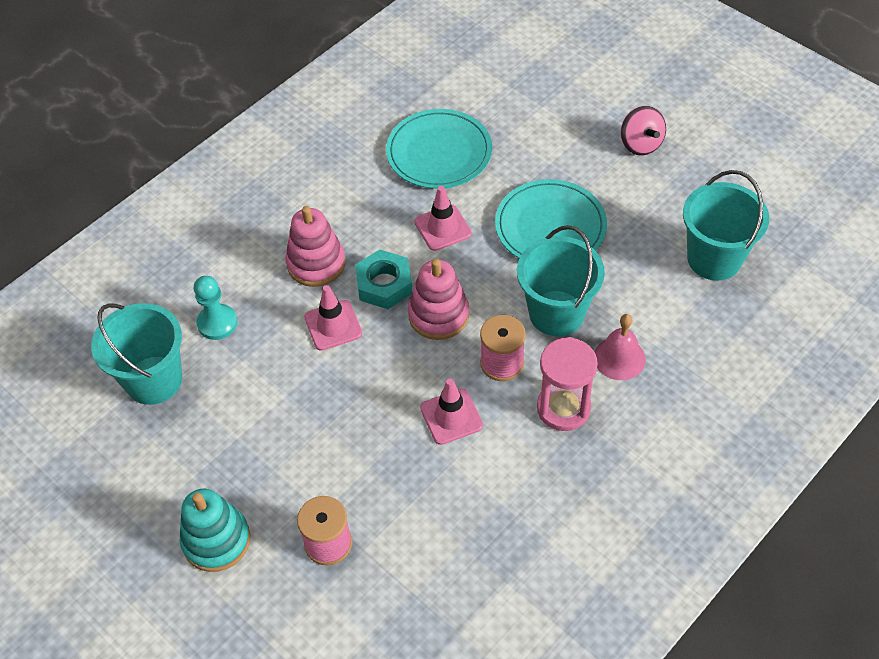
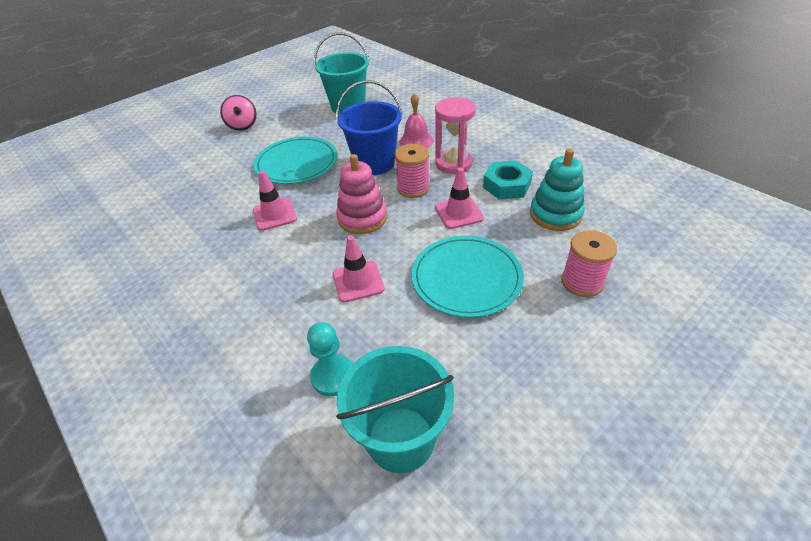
camera: 85 degrees left, 10 degrees down
(216, 540) = (596, 364): turquoise stacking toy -> turquoise stacking toy (555, 214)
(316, 263) = (282, 294): pink stacking toy -> none
(384, 284) = (322, 248): turquoise nut -> turquoise nut (506, 185)
(439, 152) = (192, 215): turquoise plate -> turquoise plate (466, 278)
(556, 313) = (374, 163): turquoise bucket -> blue bucket
(640, 144) = (242, 126): pink spinning top -> pink spinning top turned 90 degrees clockwise

